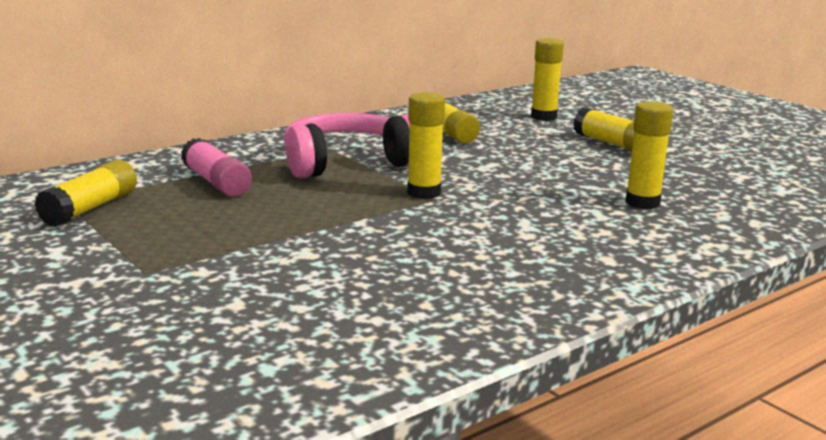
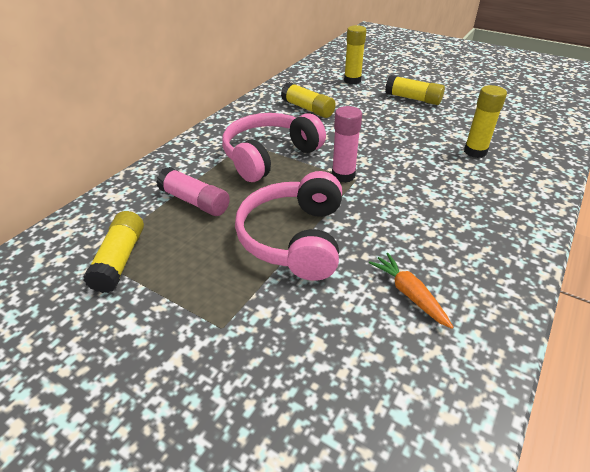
camera: 20 degrees left, 20 degrees up
(301, 229) = (295, 238): none -> pink headphones
(389, 293) = (409, 294): none -> orange carrot
(424, 193) = (343, 175): yellow glue stick -> pink glue stick

